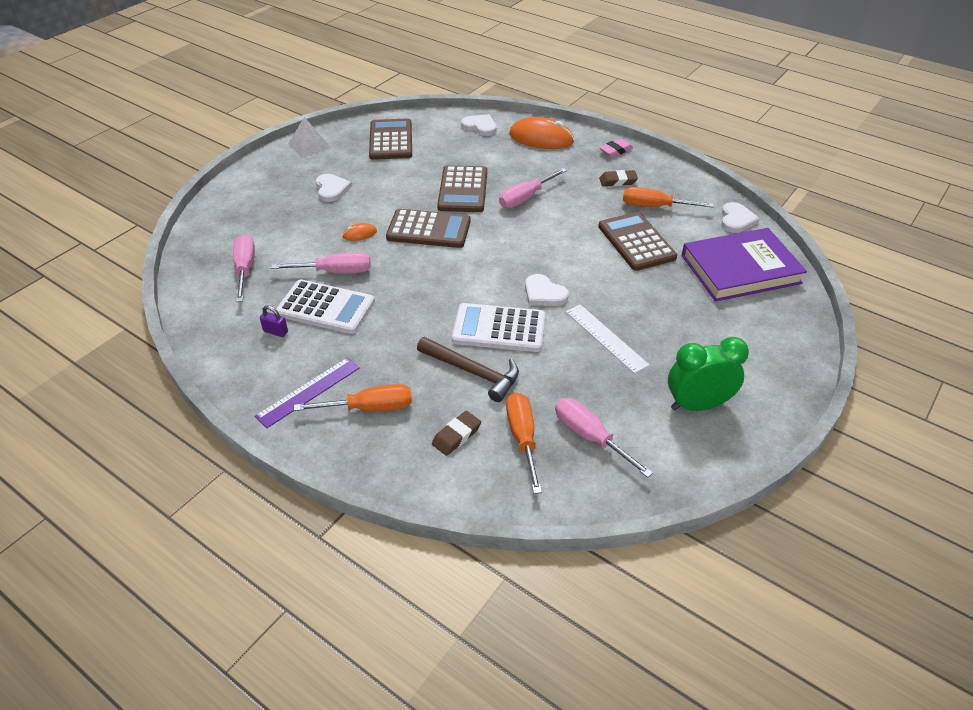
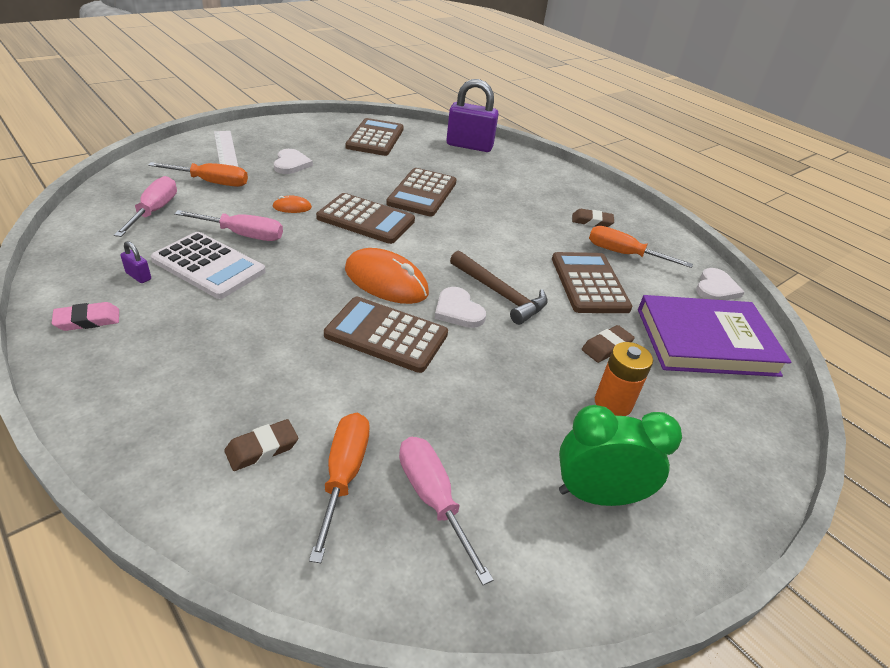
camera: 10 degrees right, 5 degrees down
(308, 391) = (125, 347): purple ruler -> none
(309, 145) = (295, 126): white pyramid -> none
(369, 408) = (180, 385): orange screwdriver -> orange screwdriver (211, 182)
(473, 372) = (328, 376): brown hammer -> brown hammer (500, 294)
(480, 126) = (469, 146): white heart -> purple padlock
(499, 329) = (386, 335): white calculator -> brown calculator
(525, 198) = (484, 214): pink screwdriver -> none
(541, 138) = (526, 168): orange mouse -> orange mouse (386, 281)
(605, 338) = (509, 378): white ruler -> white ruler (225, 150)
(615, 150) = (600, 194): pink eraser -> pink eraser (88, 320)
(668, 294) = (606, 347): none -> brown eraser
(687, 337) = (613, 403): none -> orange battery

